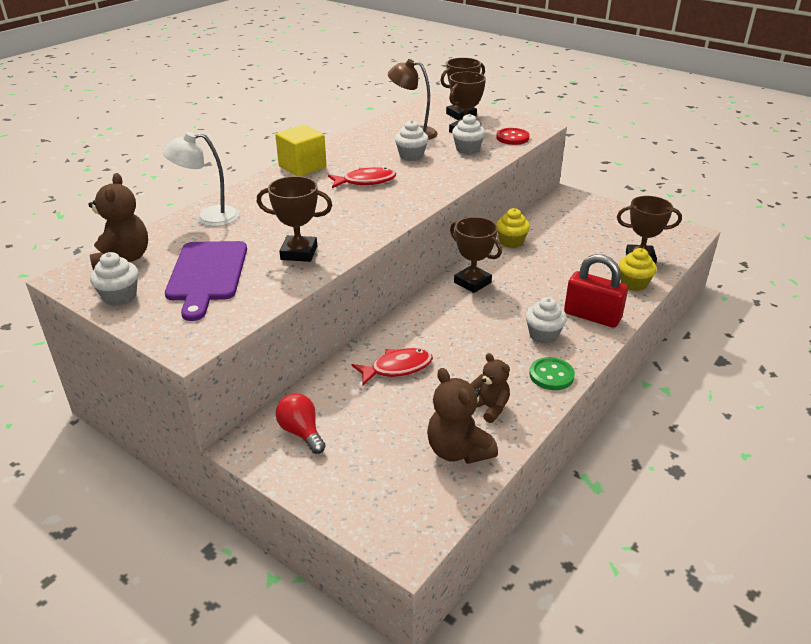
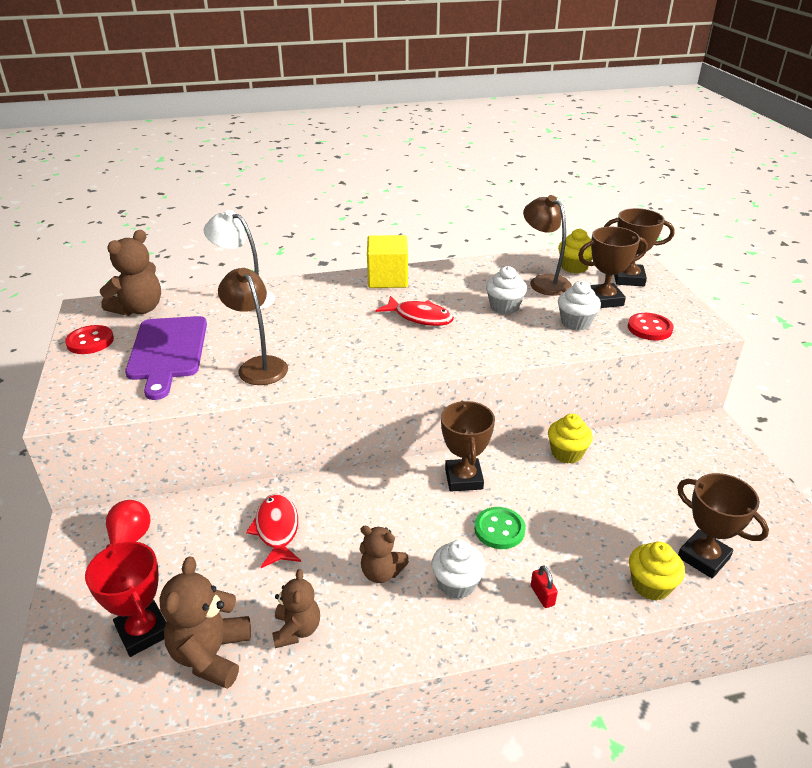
camera: 40 degrees right, 0 degrees up
(120, 296) = (90, 341): white cupcake -> red button
(207, 274) = (167, 351): purple cutting board -> purple cutting board turned 45 degrees counterclockwise
(299, 253) = (258, 365): brown trophy -> brown lamp
(395, 468) = (143, 631): none -> red trophy
(397, 368) = (277, 530): red fish -> red fish turned 120 degrees counterclockwise
(418, 119) = (574, 267): none -> yellow cupcake
(495, 353) = (381, 572): none -> brown teddy bear
(551, 375) = (403, 637): green button -> green button (499, 529)
(592, 316) = (542, 595): red padlock -> red padlock, size x0.41

